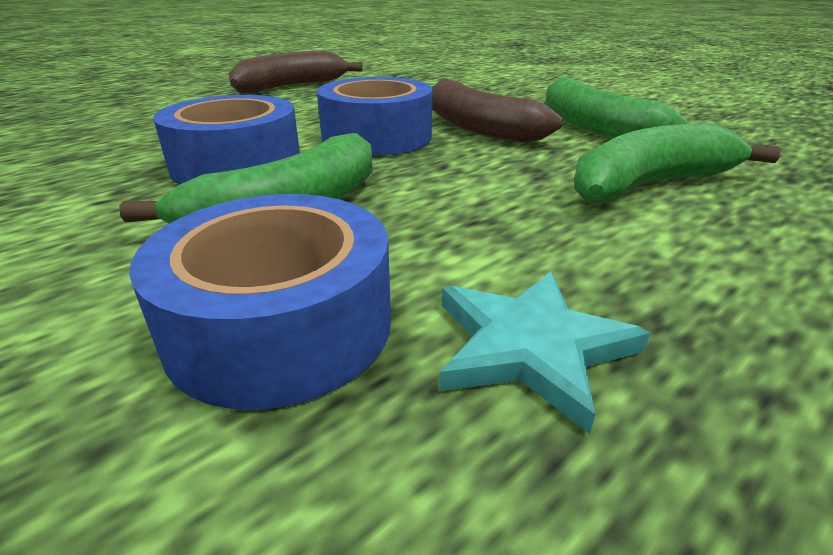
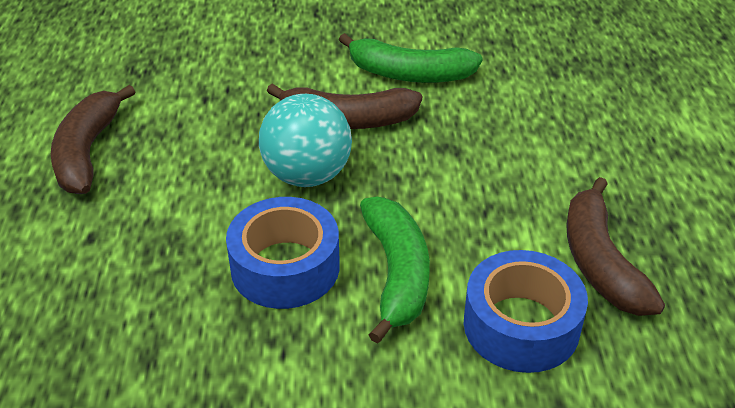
camera: 50 degrees left, 10 degrees up
(377, 137) = (307, 175): blue tape -> turquoise ball
(530, 347) = (600, 262): turquoise star -> brown banana
(650, 185) = (511, 123): green banana -> none

